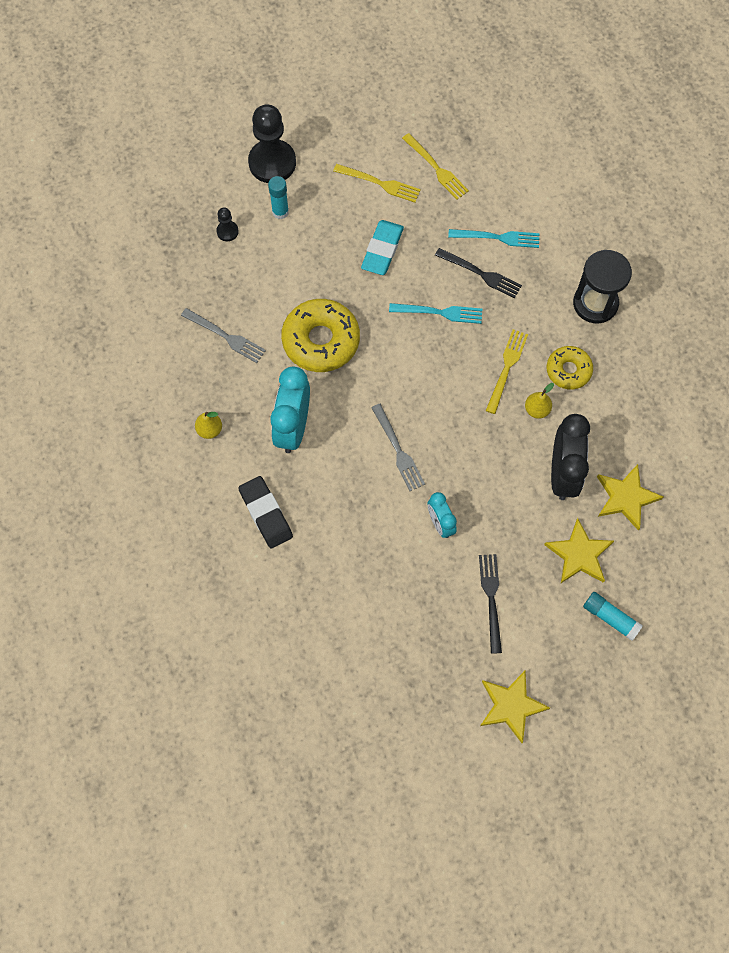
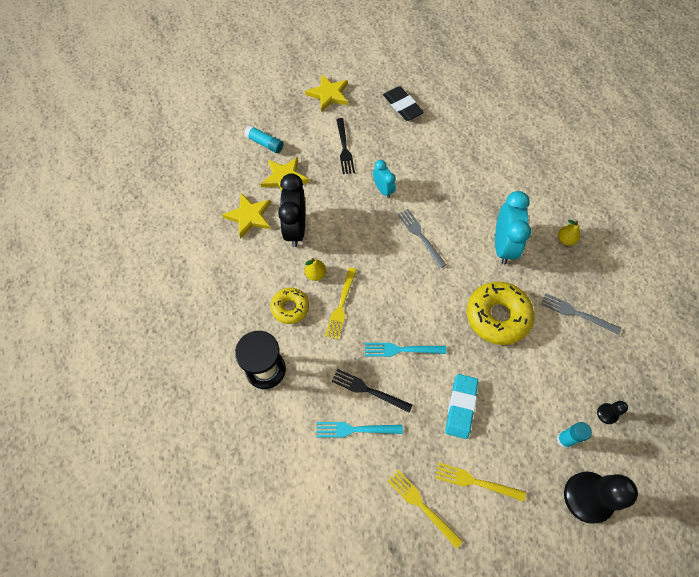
camera: 175 degrees right, 5 degrees down
(266, 513) = (507, 187): black eraser -> black eraser (402, 106)

